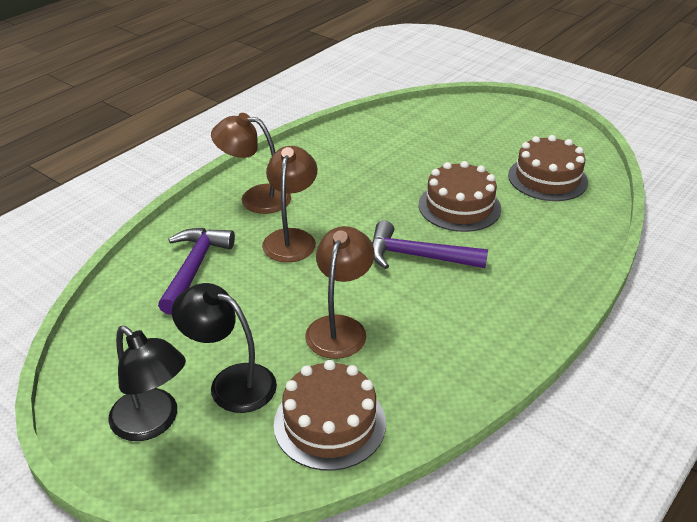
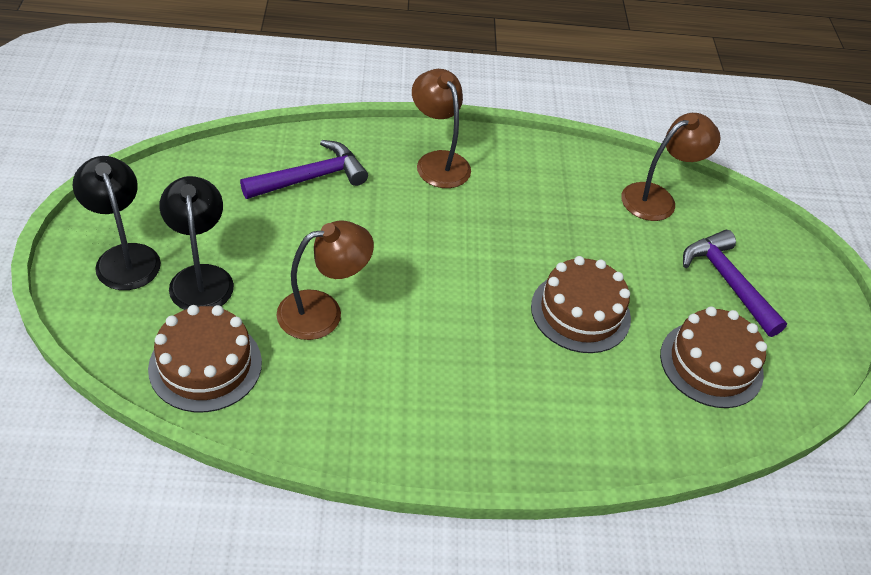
camera: 45 degrees right, 10 degrees up
(153, 423) = (124, 257): black lamp -> black lamp turned 150 degrees clockwise
(291, 238) = (408, 216): brown lamp -> brown lamp (657, 198)
(417, 256) = (470, 317): purple hammer -> purple hammer (728, 282)

